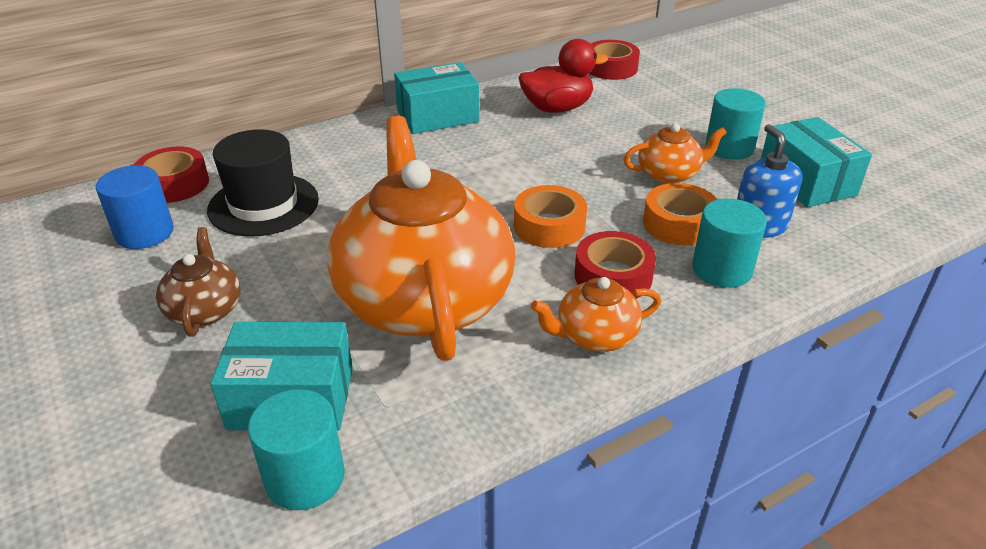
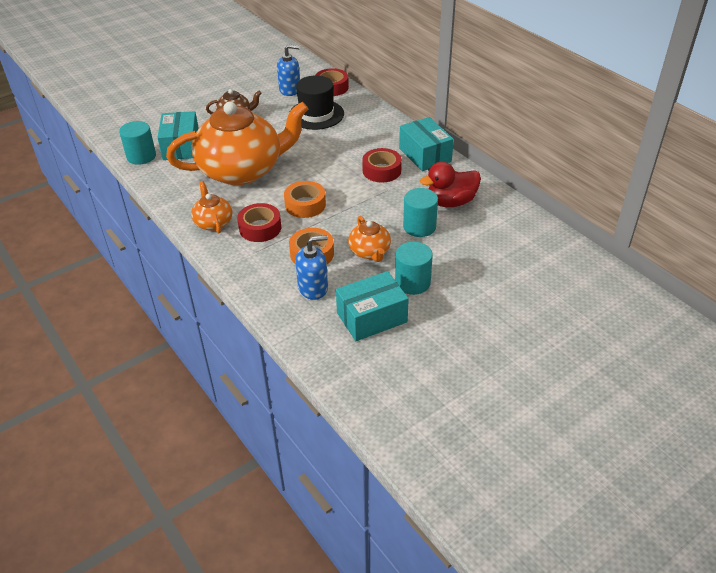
camera: 85 degrees right, 5 degrees up
(144, 233) = (290, 90): blue cylinder -> blue soap dispenser
(557, 108) = (451, 202): red duck -> red duck turned 90 degrees clockwise
(611, 68) = (529, 226): red tape -> red tape (381, 170)
(722, 269) = (267, 268): turquoise cylinder -> turquoise cylinder (419, 226)

